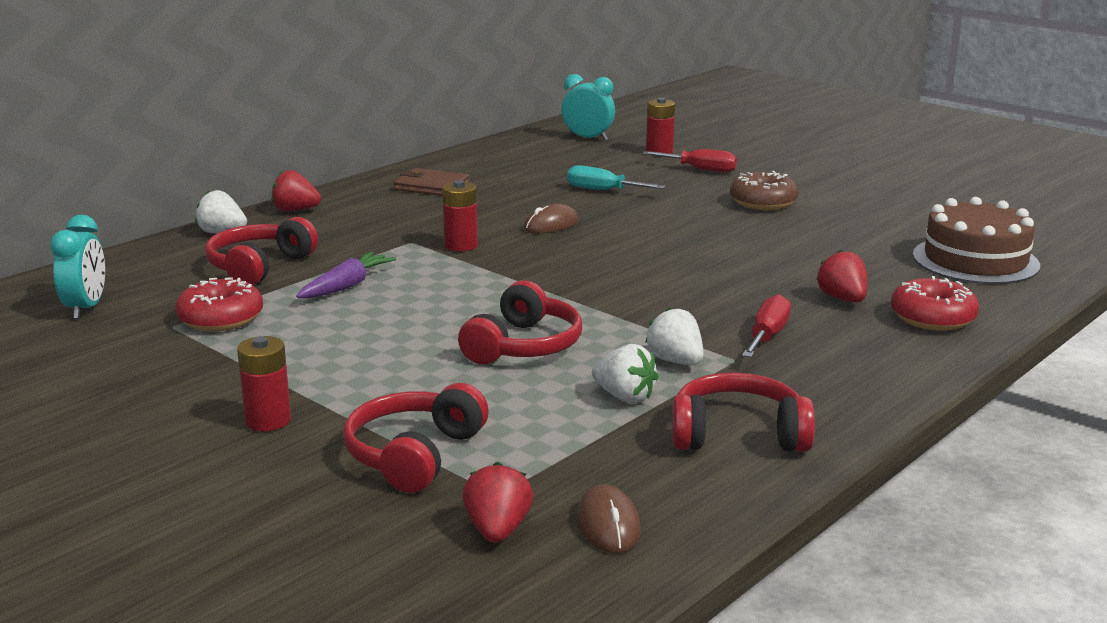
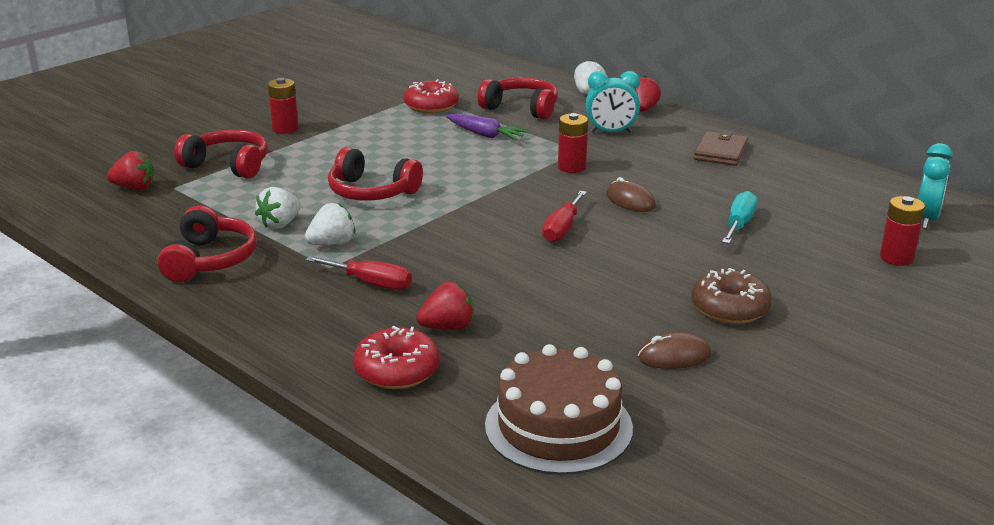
camera: 90 degrees right, 5 degrees up
(86, 308) = (451, 74): turquoise clock -> turquoise clock (611, 132)
(608, 525) = (122, 216): brown mouse -> brown mouse (674, 356)
(700, 169) = (838, 279): red screwdriver -> red screwdriver (562, 229)

